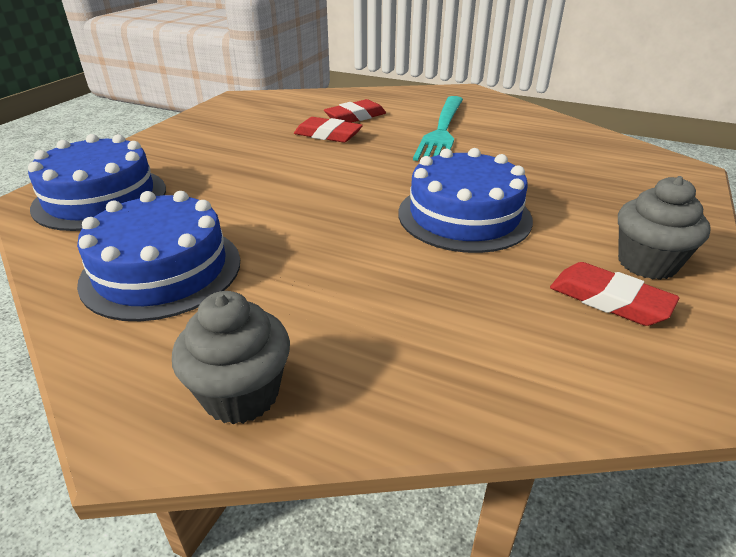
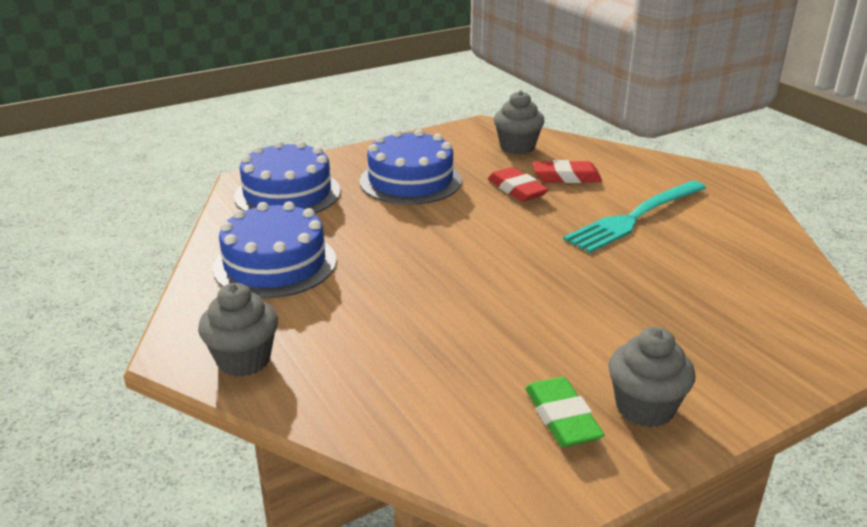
camera: 35 degrees right, 5 degrees down
(288, 106) = (517, 147): none -> grey cupcake
(464, 216) = (539, 306): blue cake -> blue cake (410, 181)
(609, 300) = (562, 418): red eraser -> green eraser

